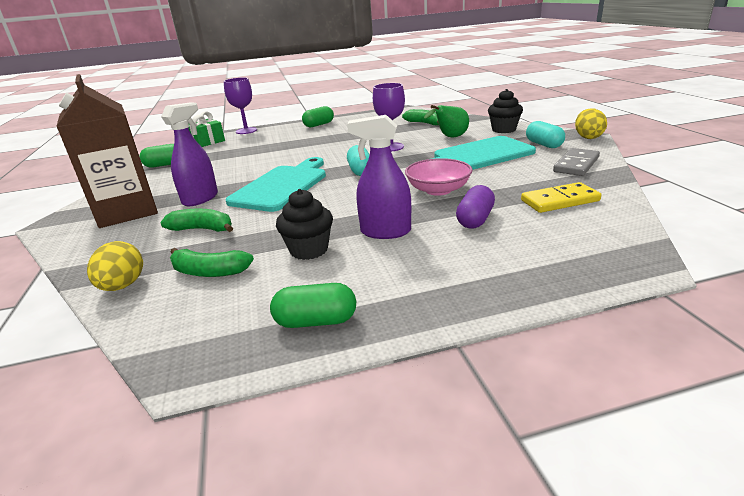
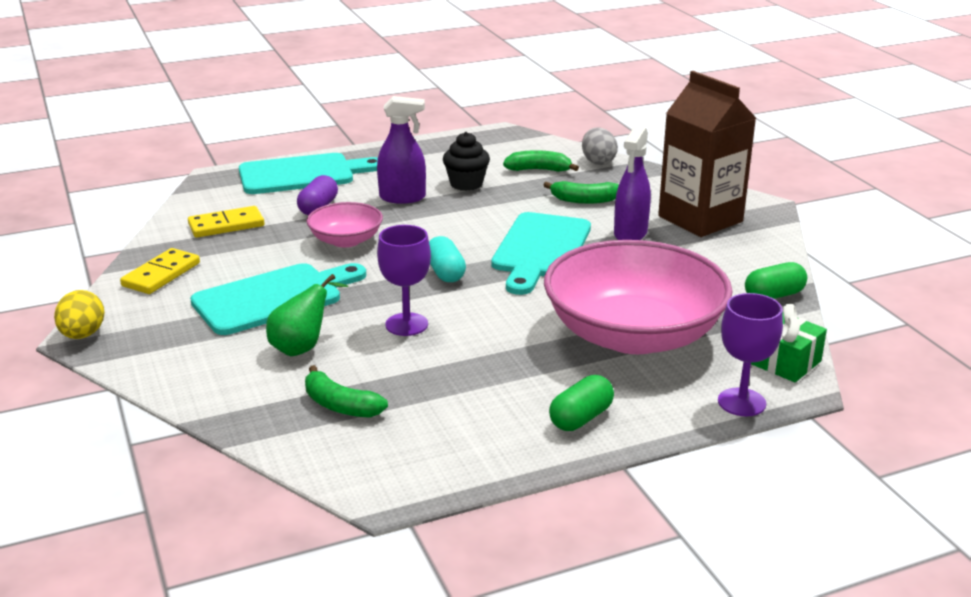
camera: 170 degrees right, 0 degrees up
(123, 286) = (598, 162): yellow egg -> grey egg
(267, 147) = (633, 335): none -> pink bowl
(316, 321) = (440, 148): green capsule -> none
(503, 130) = (197, 367): black cupcake -> none
(517, 267) = (302, 174): none -> turquoise cutting board
(543, 144) = (165, 319): turquoise capsule -> none
(576, 165) = (161, 274): grey domino -> yellow domino

